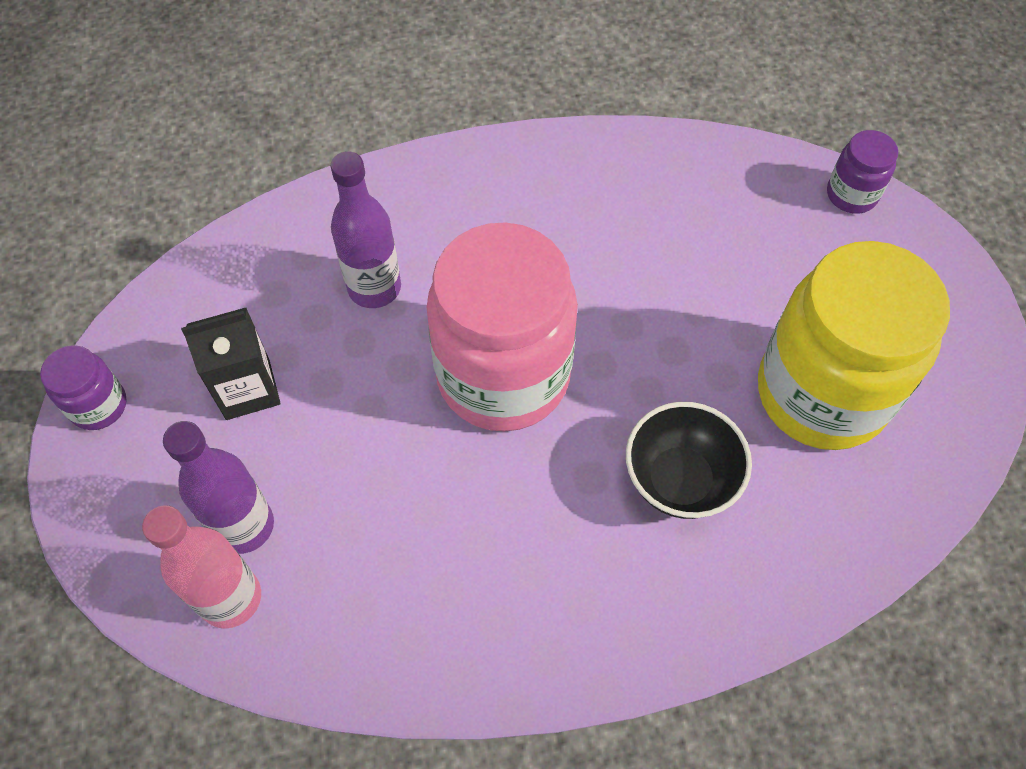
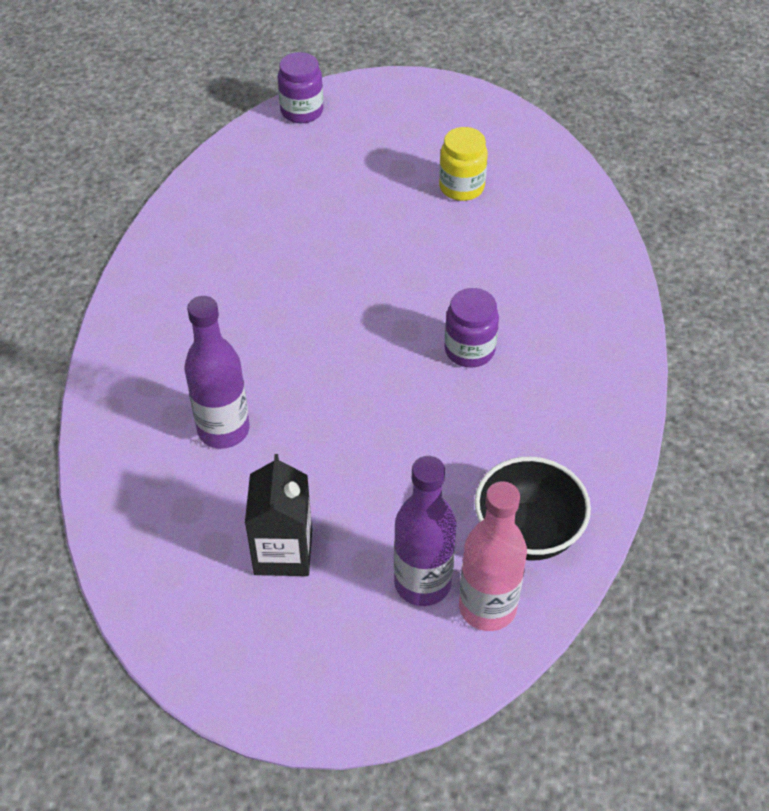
camera: 70 degrees left, 10 degrees down
(98, 405) = (241, 684): purple jar -> purple jar (469, 350)
(503, 376) = (359, 364): pink jar -> none
(679, 480) = (497, 286): black bowl -> black bowl (527, 532)
(821, 393) = (461, 187): yellow jar -> yellow jar, size x0.43

